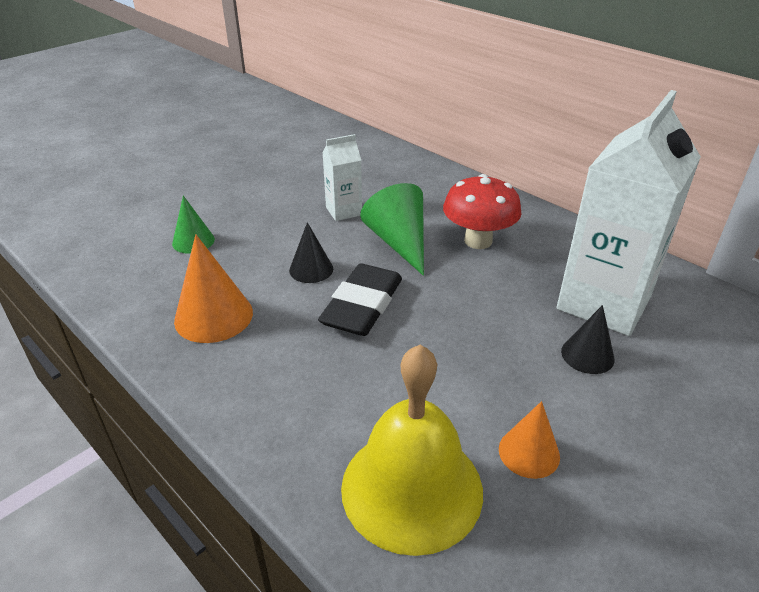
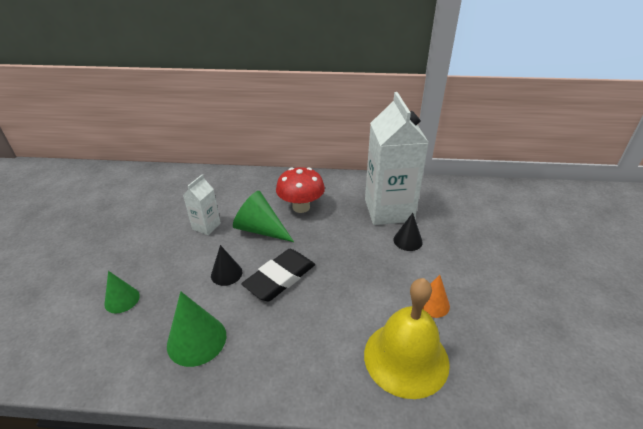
camera: 40 degrees left, 0 degrees up
(213, 316) = (196, 340): orange cone -> green cone
(362, 305) = (280, 278): black eraser -> black eraser turned 60 degrees clockwise

